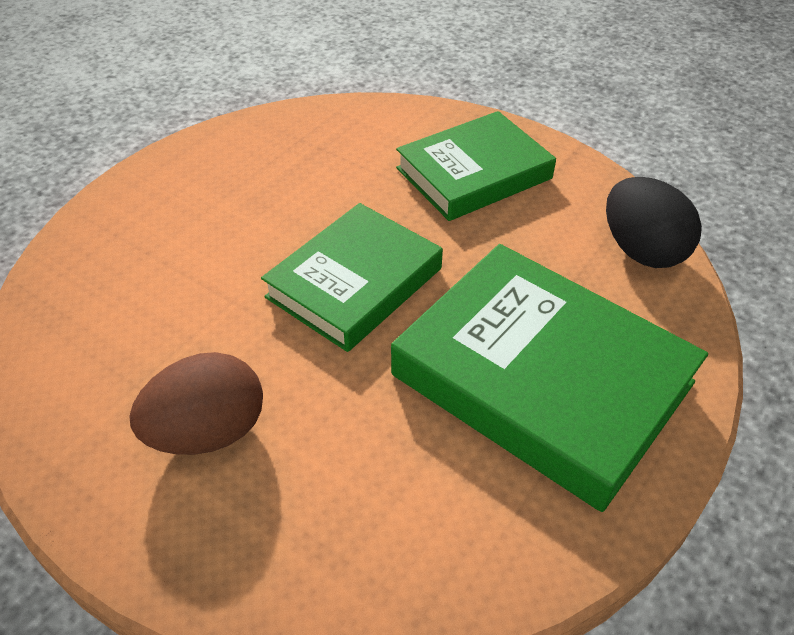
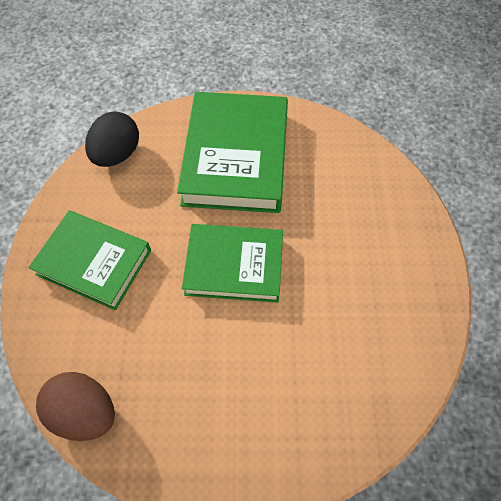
camera: 125 degrees left, 15 degrees up
(208, 432) = (370, 263): brown egg -> brown egg (85, 411)

